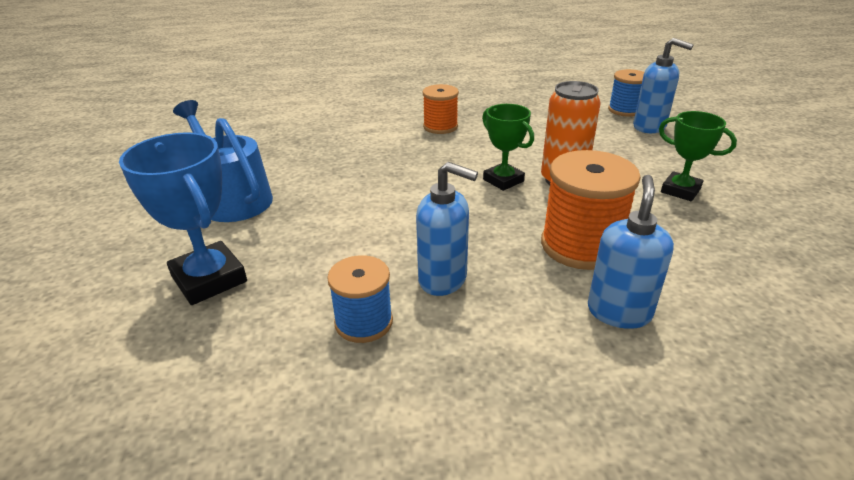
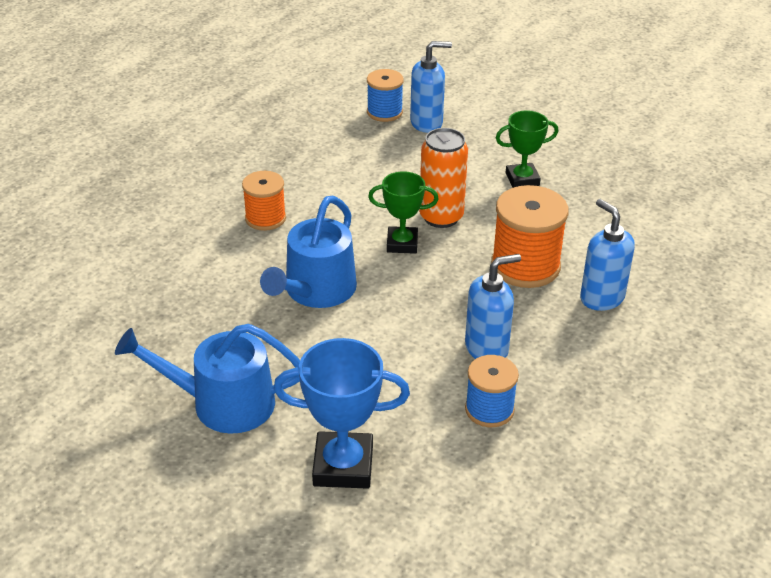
camera: 50 degrees left, 5 degrees up
(397, 175) = (316, 290): none -> blue watering can

